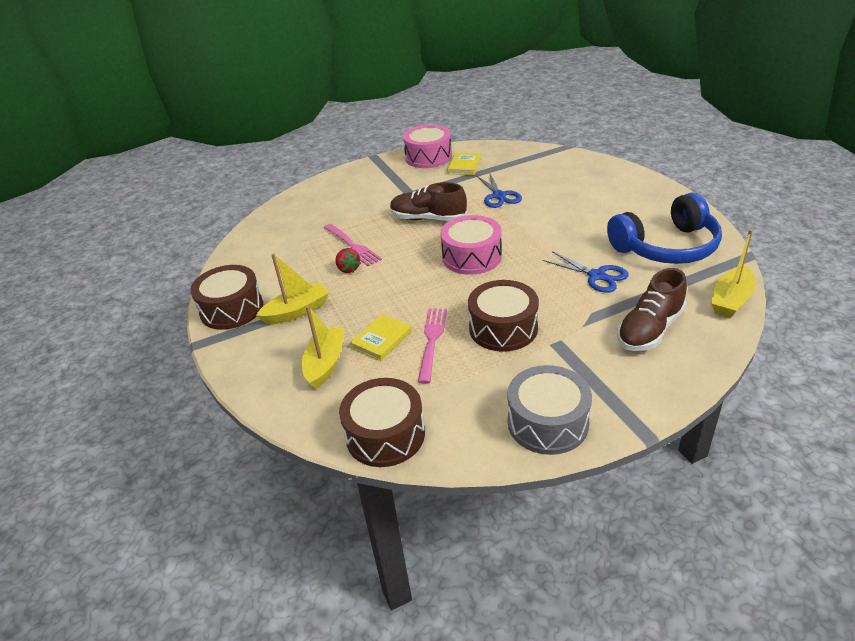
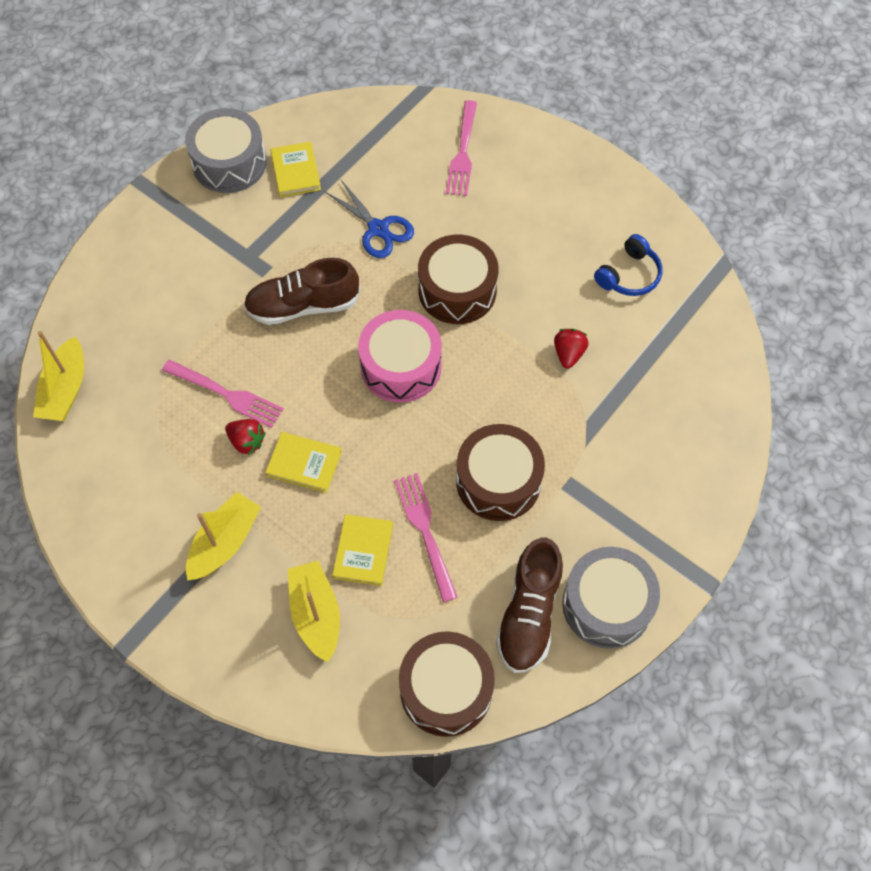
camera: 30 degrees left, 25 degrees up
(231, 309) = (130, 569): brown drum -> brown drum (457, 290)
(375, 287) = (304, 463): none -> yellow book
(428, 157) = (229, 163): pink drum -> grey drum
(576, 174) = (462, 152): none -> pink fork
(597, 276) = (568, 354): blue scissors -> red strawberry
(650, 329) = (659, 426): brown shoe -> brown shoe (529, 614)
(666, 247) = (629, 275): blue headphones -> blue headphones, size x0.50
(731, 300) = (727, 349): yellow boat -> yellow boat (65, 390)

